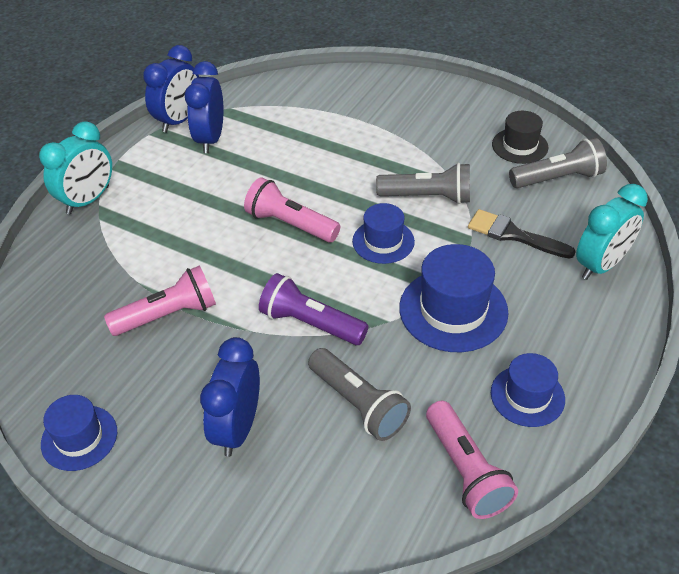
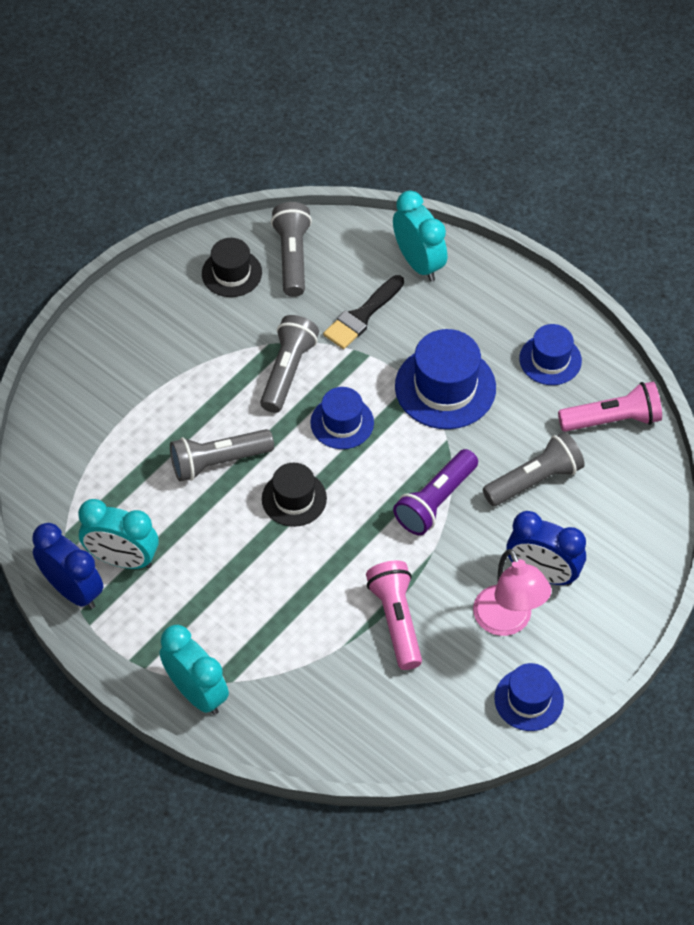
camera: 80 degrees left, 10 degrees up
(174, 405) = (507, 621): none -> pink lamp
(210, 139) = (122, 559): blue clock -> turquoise clock
(290, 224) = (294, 498): pink flashlight -> black hat
(317, 173) = (218, 462): none -> grey flashlight

